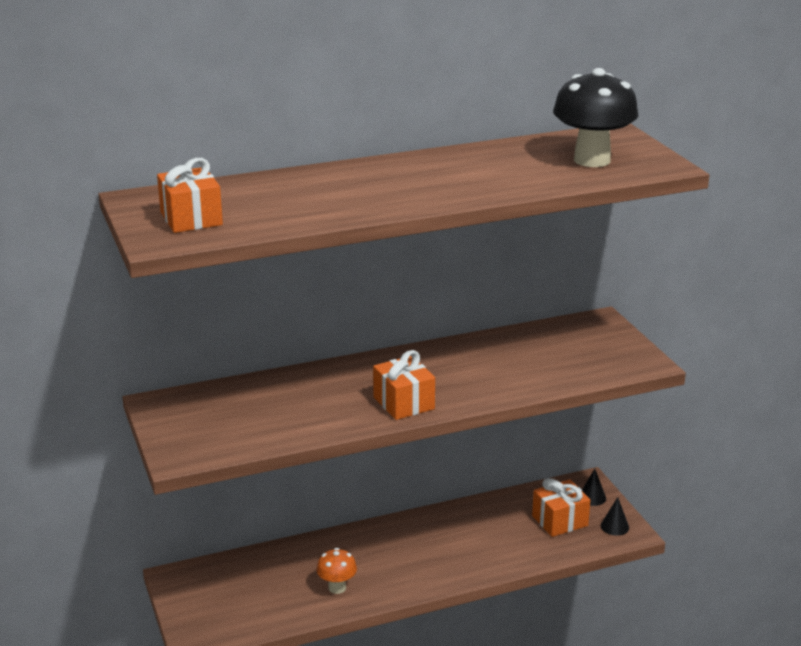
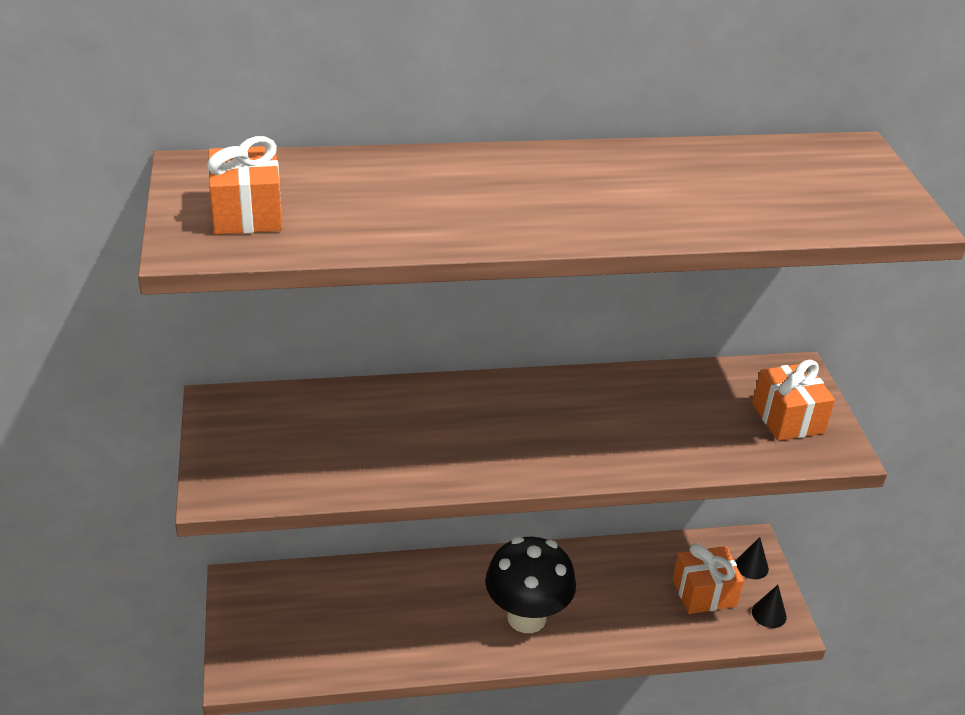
camera: 10 degrees right, 10 degrees up
(337, 588) = (417, 636): orange mushroom -> none
(403, 403) = (513, 458): orange gift -> orange gift (788, 418)
(592, 160) = (809, 192): black mushroom -> black mushroom (526, 617)

